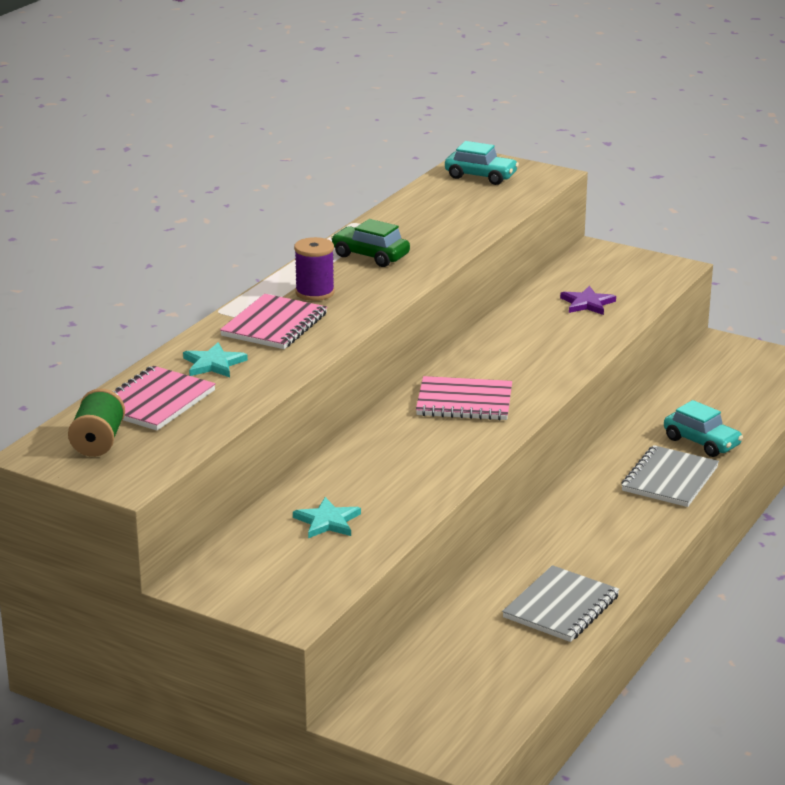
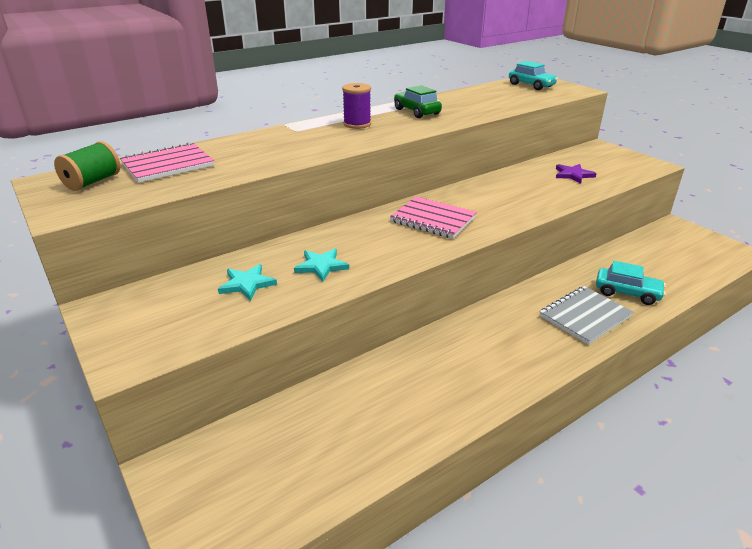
camera: 25 degrees right, 5 degrees up
(213, 364) = (238, 151): turquoise star -> turquoise star (321, 266)
(274, 325) = (308, 136): pink notebook -> none
(561, 607) = (421, 409): grey notebook -> none
(701, 442) = (627, 293): turquoise car -> turquoise car turned 45 degrees counterclockwise

